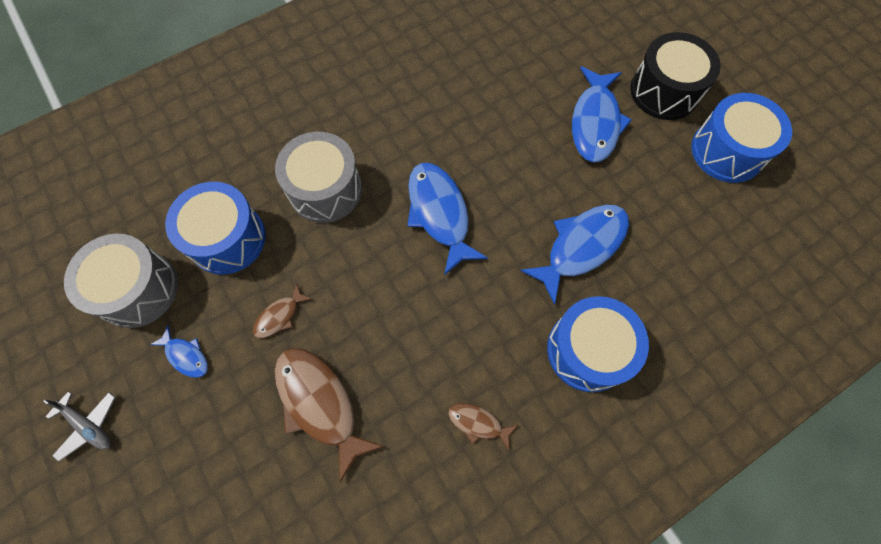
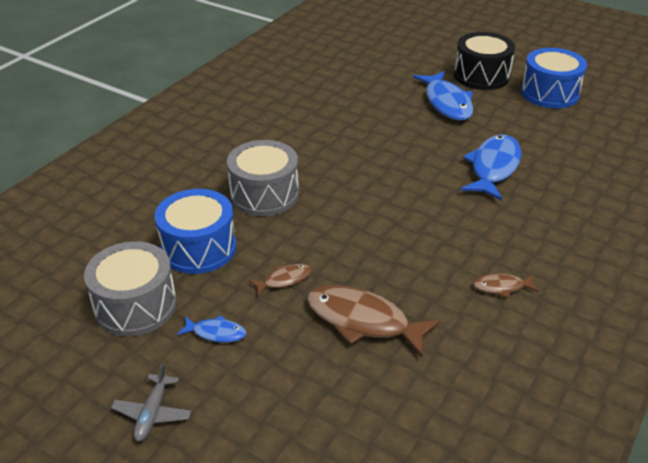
camera: 25 degrees left, 30 degrees down
(88, 425) = (152, 413): grey plane -> grey plane turned 90 degrees clockwise
(279, 316) = (284, 280): brown fish -> brown fish turned 135 degrees counterclockwise
(440, 213) = (371, 181): blue fish -> none
(588, 350) = (546, 220): blue drum -> none

